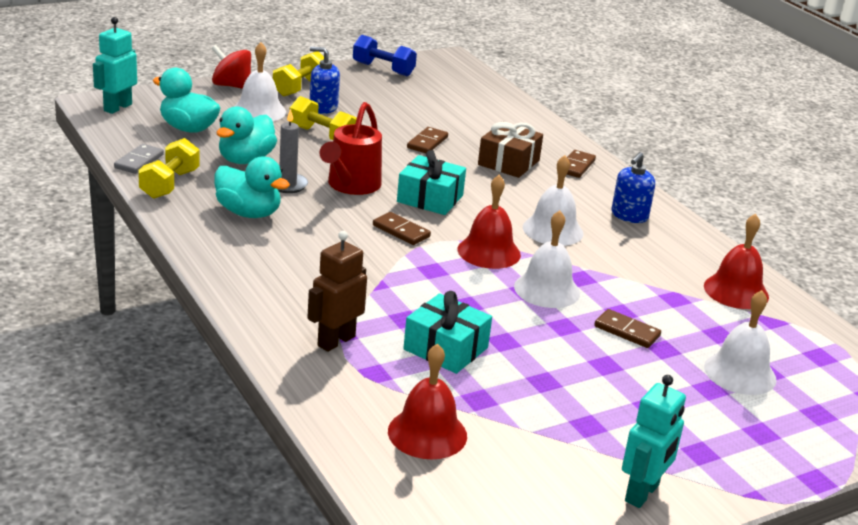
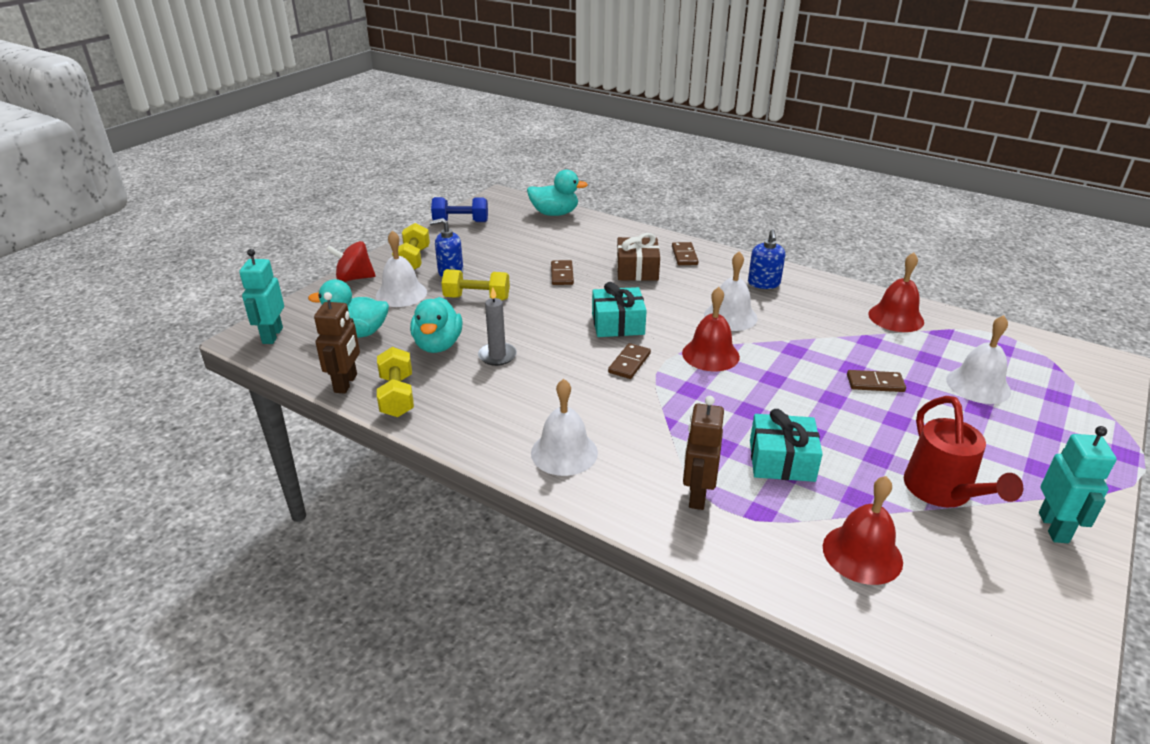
camera: 25 degrees left, 5 degrees up
(139, 161) = (346, 383): grey domino -> brown robot
(248, 213) = (494, 397): turquoise duck -> turquoise duck (554, 213)
(351, 186) = (548, 336): red watering can -> red watering can (943, 492)
(401, 231) = (629, 363): brown domino -> brown domino turned 75 degrees counterclockwise
(547, 289) = (785, 371): white bell -> white bell (564, 452)

